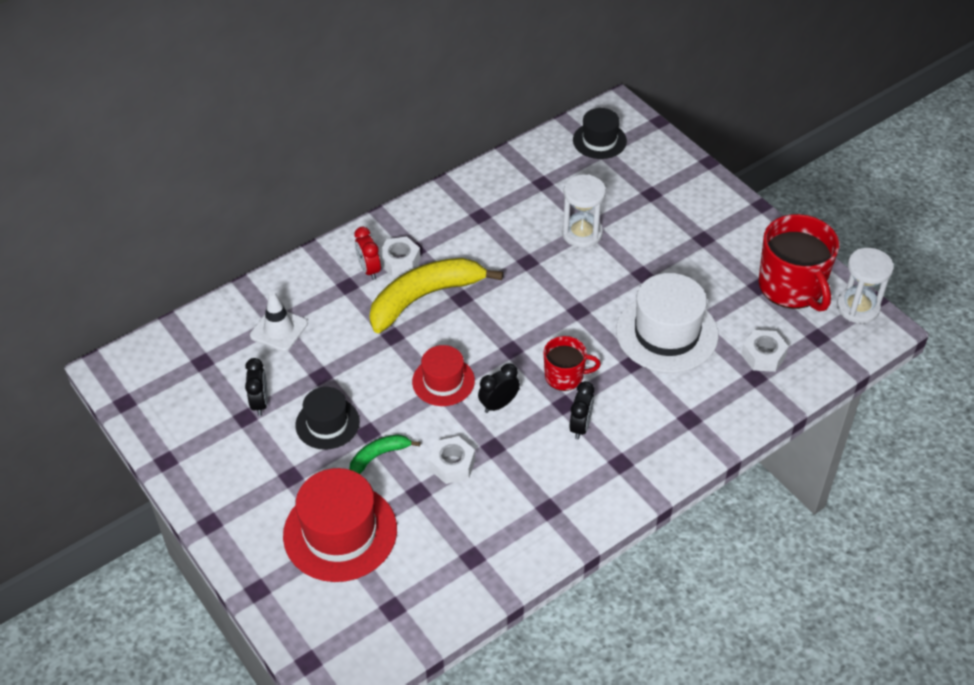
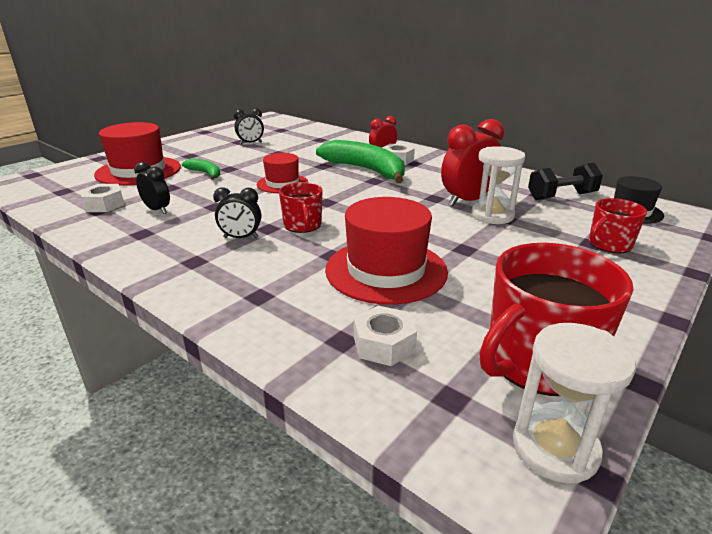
camera: 75 degrees right, 20 degrees down
(279, 329) = (313, 140): white traffic cone -> none
(327, 423) = (235, 158): black hat -> none
(424, 297) = (366, 170): yellow banana -> green banana
(452, 465) = (196, 195): white nut -> white nut (104, 205)
(499, 404) = (262, 203): black clock -> black clock (157, 210)
(543, 239) = (468, 201): none -> red clock
(553, 169) = (561, 196): none -> black dumbbell
(656, 184) = (609, 244): none -> red mug
(667, 333) = (386, 270): white hat -> red hat

